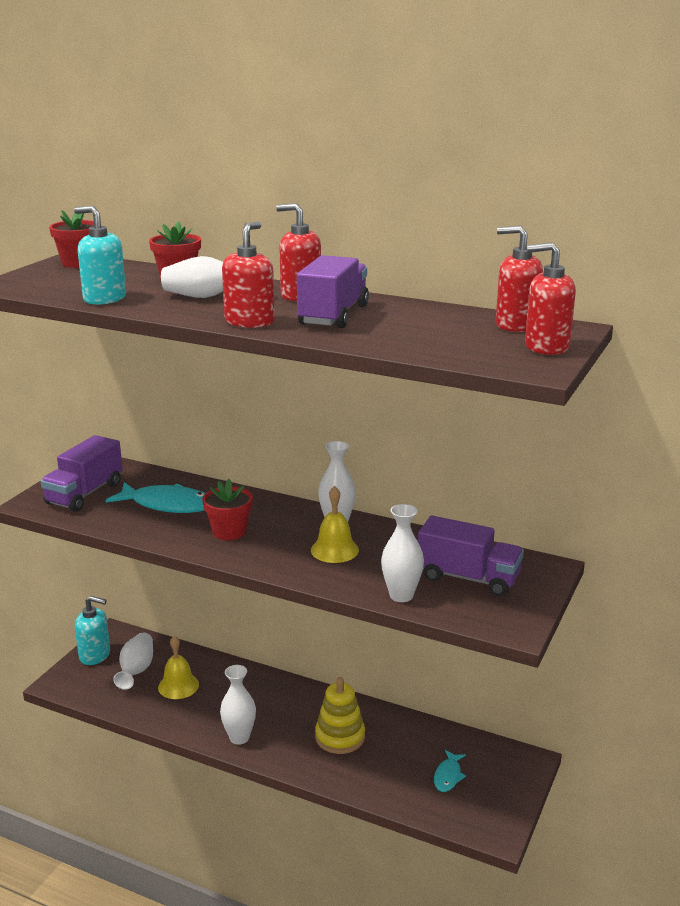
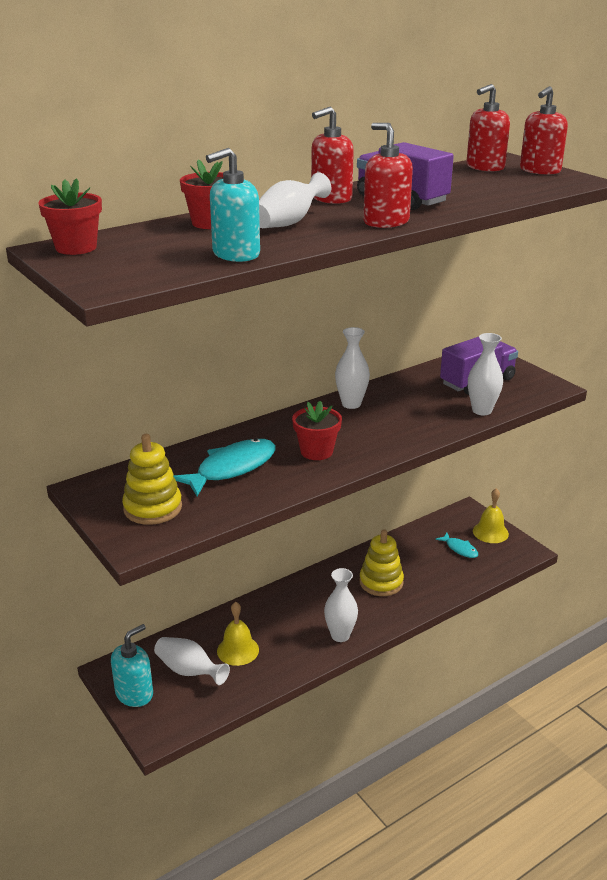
camera: 60 degrees left, 5 degrees up
(85, 494) = (152, 508): purple truck -> yellow stacking toy
(334, 550) = (392, 416): yellow bell -> yellow bell (490, 532)

